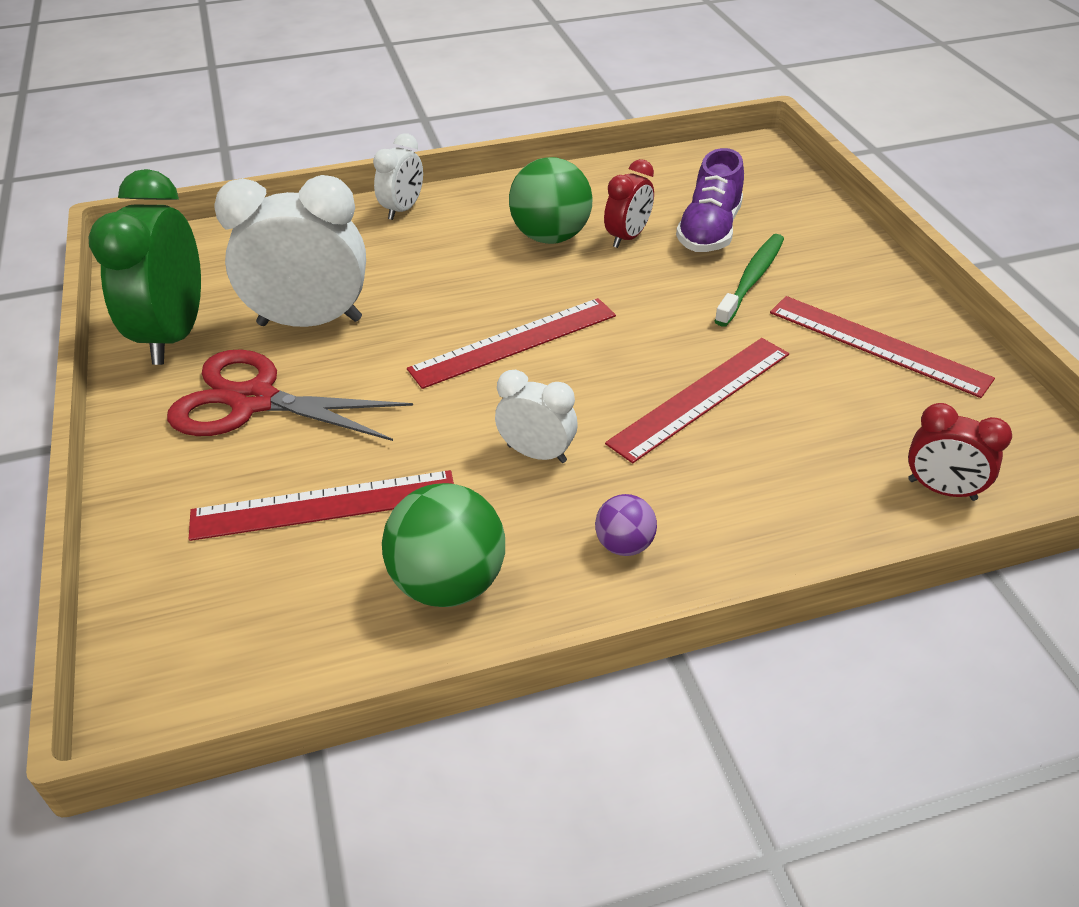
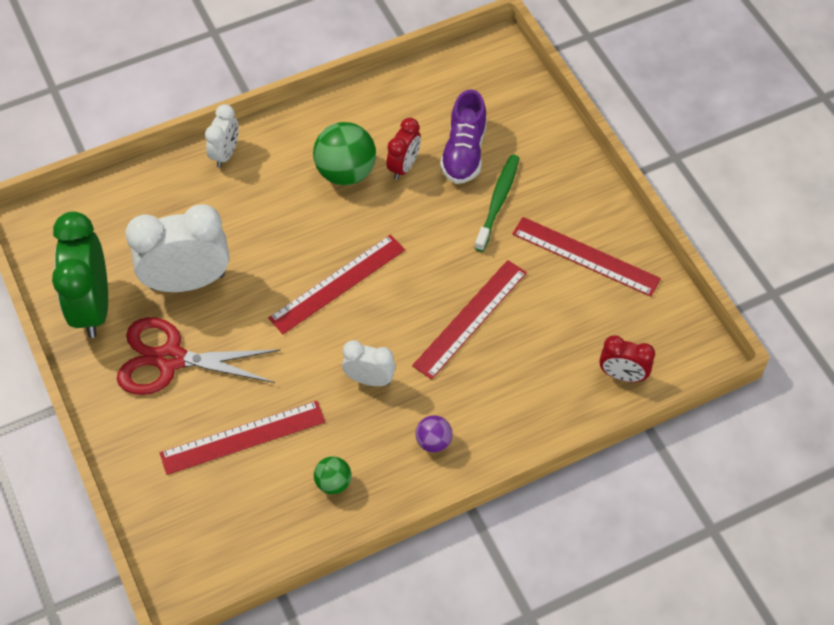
camera: 10 degrees left, 15 degrees up
(448, 583) = (333, 483): green ball -> green ball, size x0.53

